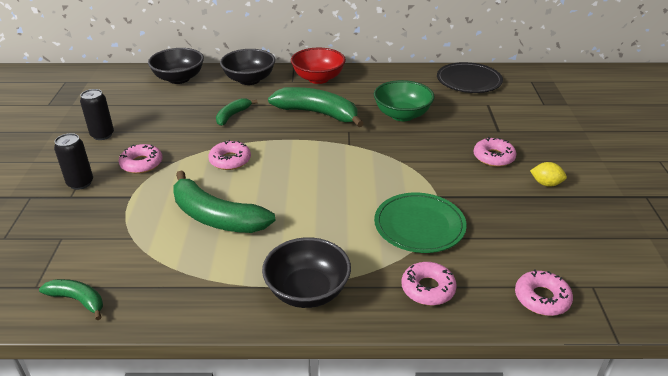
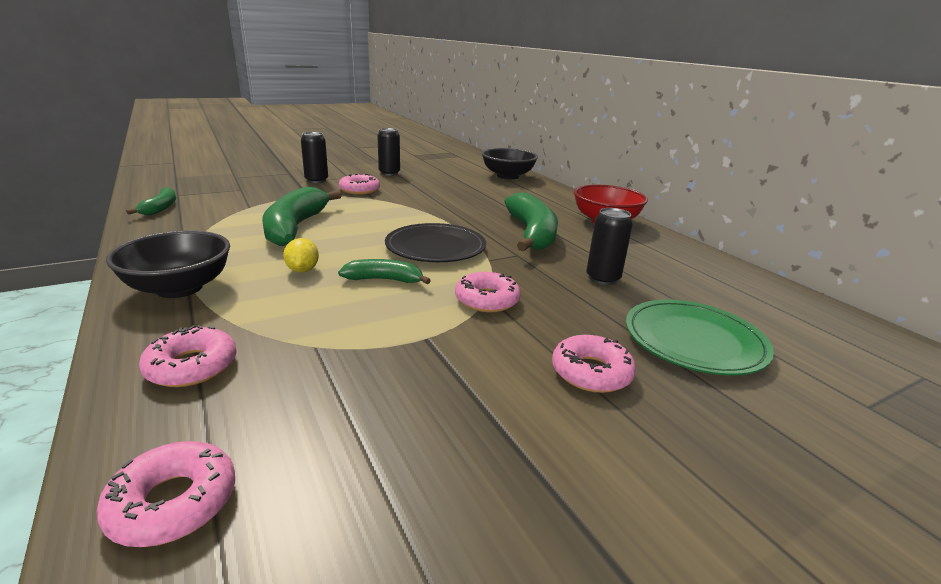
camera: 60 degrees right, 10 degrees down
(230, 160) = (395, 215): pink donut -> pink donut (487, 300)
(232, 115) = (474, 202): green banana -> green banana (384, 280)
(249, 80) = (549, 197): black bowl -> none
(402, 115) = (603, 278): green bowl -> black can
(419, 225) = (342, 335): green plate -> green plate (694, 341)
(469, 81) = (789, 312): black plate -> black plate (435, 247)
(546, 184) = (572, 452): yellow lemon -> yellow lemon (303, 270)

